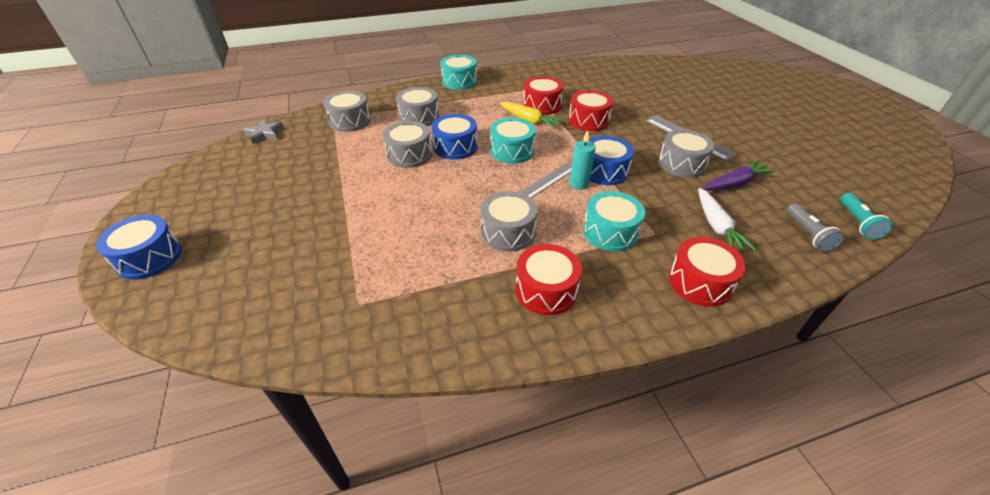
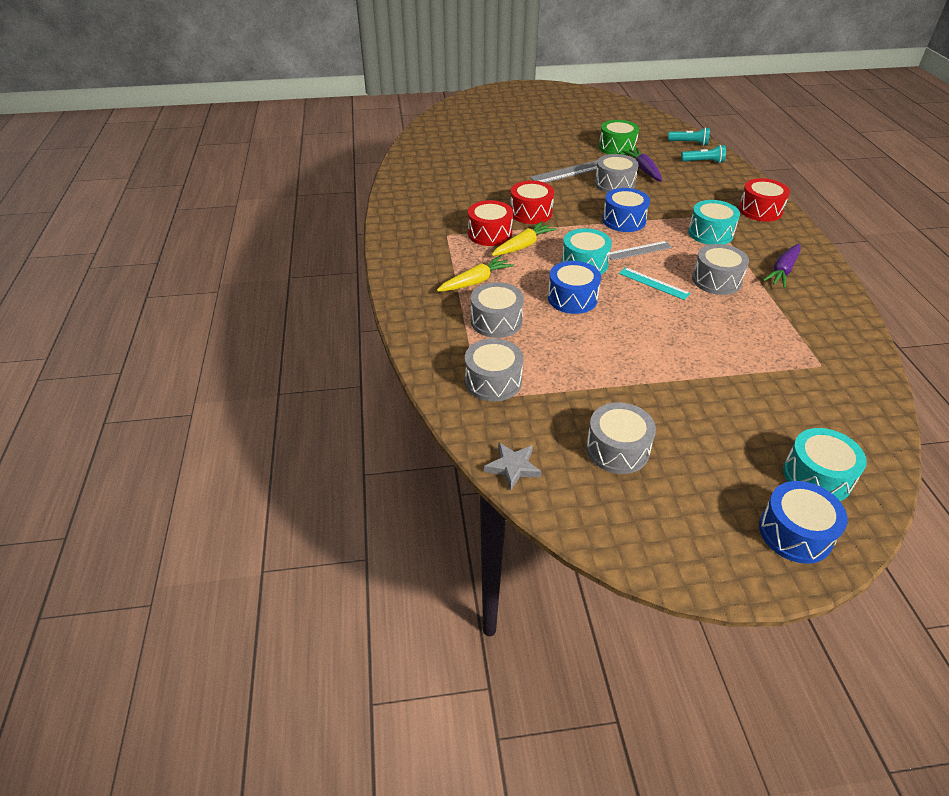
camera: 80 degrees left, 0 degrees up
(409, 155) = (585, 331): grey drum -> grey drum (617, 449)
(459, 81) = (405, 284): turquoise drum -> turquoise drum (817, 476)
(469, 105) = (475, 281): none -> yellow carrot
(490, 190) = (653, 283): none -> turquoise ruler
(546, 290) = (782, 271): red drum -> purple carrot
(548, 181) = (639, 250): grey ruler -> grey ruler turned 75 degrees counterclockwise
(579, 184) = (644, 236): turquoise candle -> none
(717, 226) = (698, 190): white carrot -> none
(778, 164) = (617, 147): none -> green drum
(808, 234) = (703, 162): grey flashlight -> turquoise flashlight

